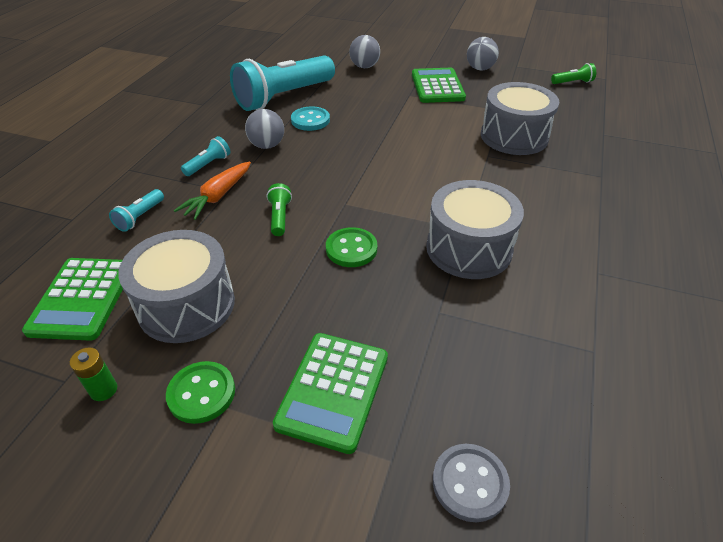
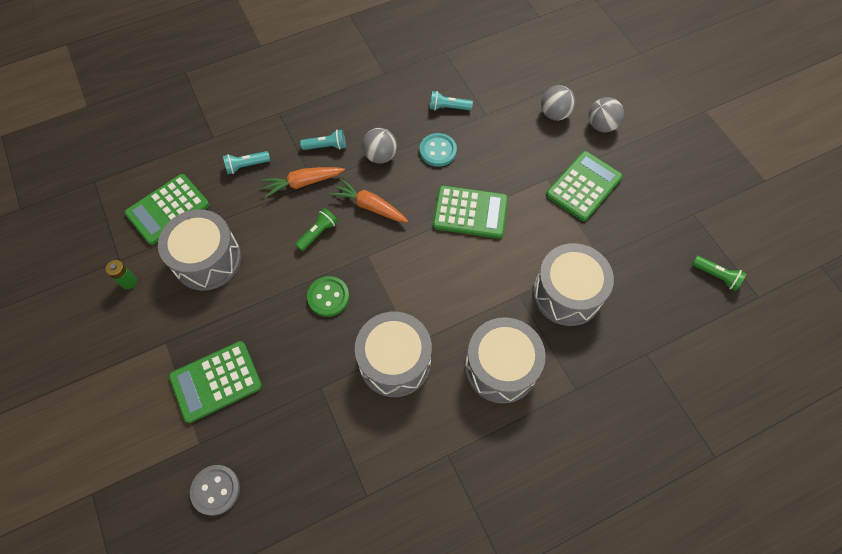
camera: 45 degrees right, 20 degrees up
(201, 393) = (163, 324): green button -> none
(283, 97) = (448, 107): turquoise flashlight -> turquoise flashlight, size x0.41
(301, 176) = (369, 206): none -> orange carrot
(385, 136) = (470, 212): none -> green calculator
(480, 68) = (653, 191): grey ball -> grey ball (601, 125)
(542, 198) = (501, 367): none -> grey drum

